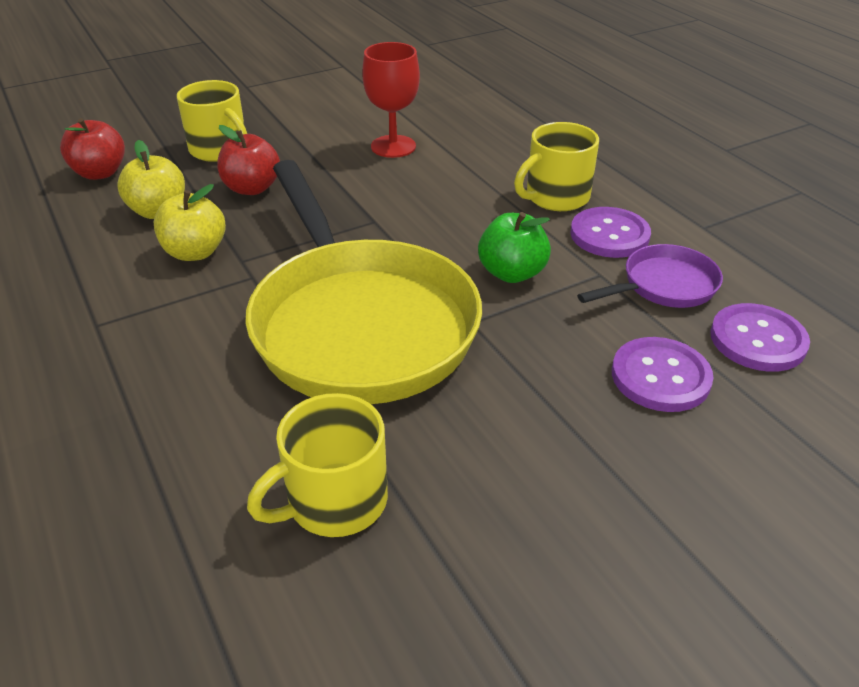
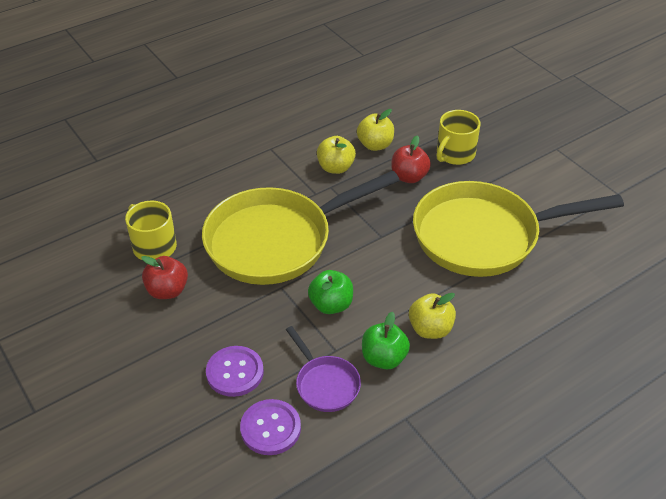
camera: 85 degrees right, 5 degrees up
(100, 173) = (413, 113): red apple -> red apple (167, 291)
(393, 146) = (483, 236): red goblet -> yellow pan
(555, 197) = (430, 329): yellow mug -> yellow apple
(609, 235) = (384, 358): purple button -> green apple

